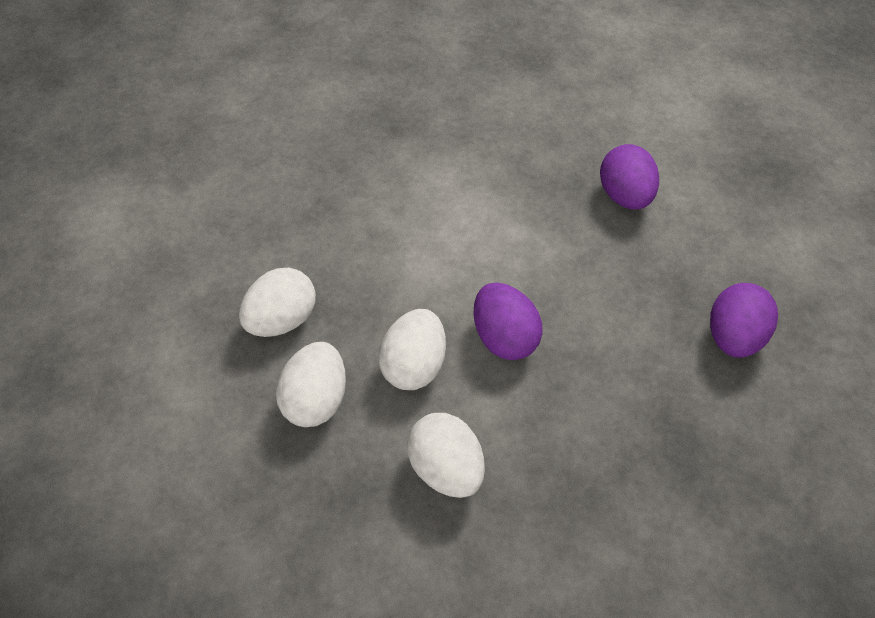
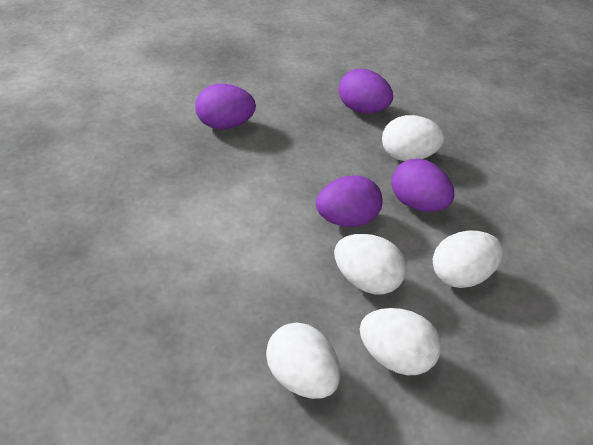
camera: 85 degrees left, 10 degrees down
(559, 415) = (417, 203): none -> purple egg
(653, 400) = (407, 156): none -> white egg

